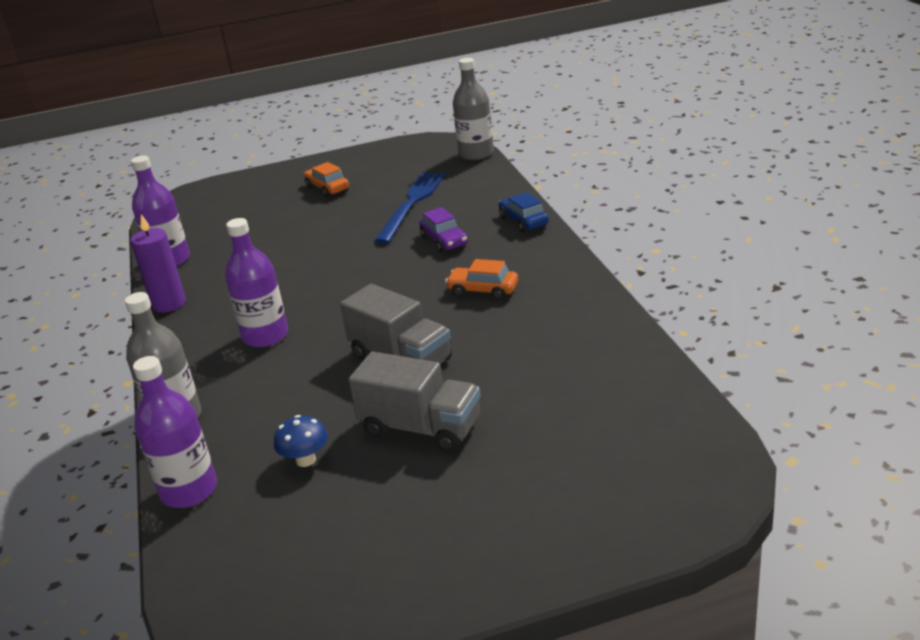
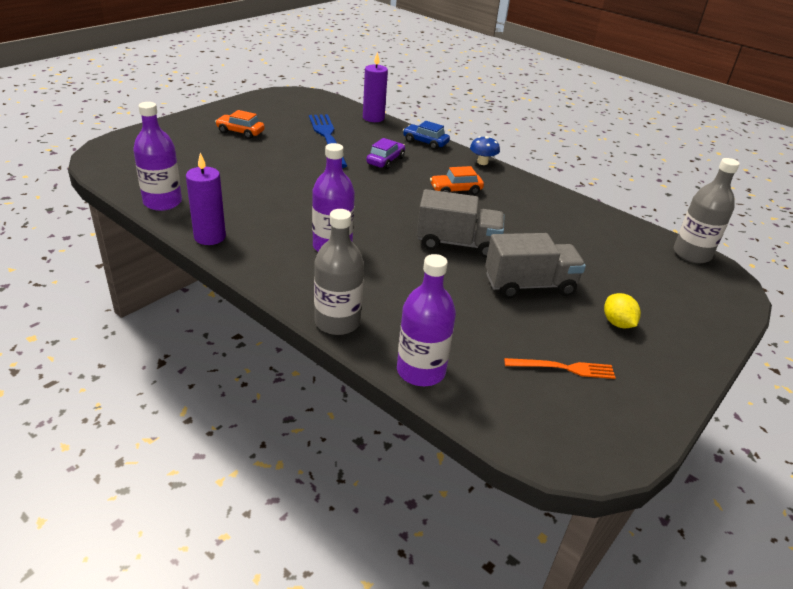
camera: 40 degrees left, 5 degrees up
(305, 460) = (480, 325): blue mushroom -> blue mushroom (482, 162)
(333, 535) = (563, 368): none -> orange fork
(444, 240) = (385, 161): purple car -> purple car turned 90 degrees counterclockwise
(468, 502) = (617, 323): none -> yellow lemon
(476, 154) = (333, 100): grey bottle -> grey bottle (691, 254)
(497, 182) = (373, 118): none -> purple candle

